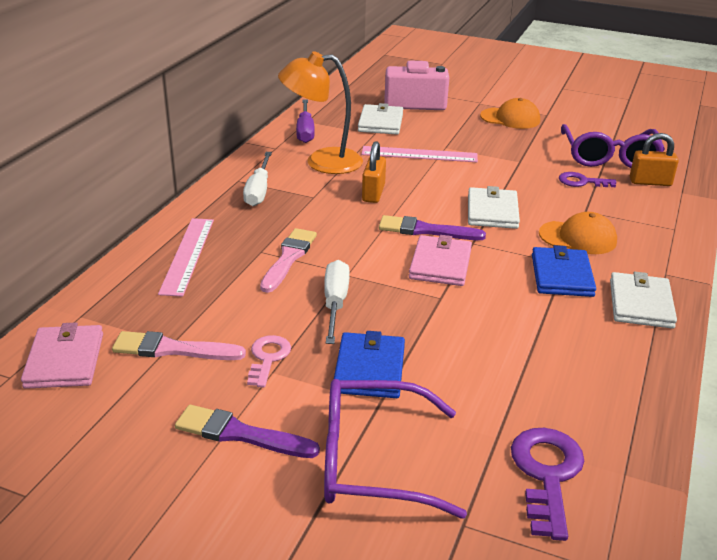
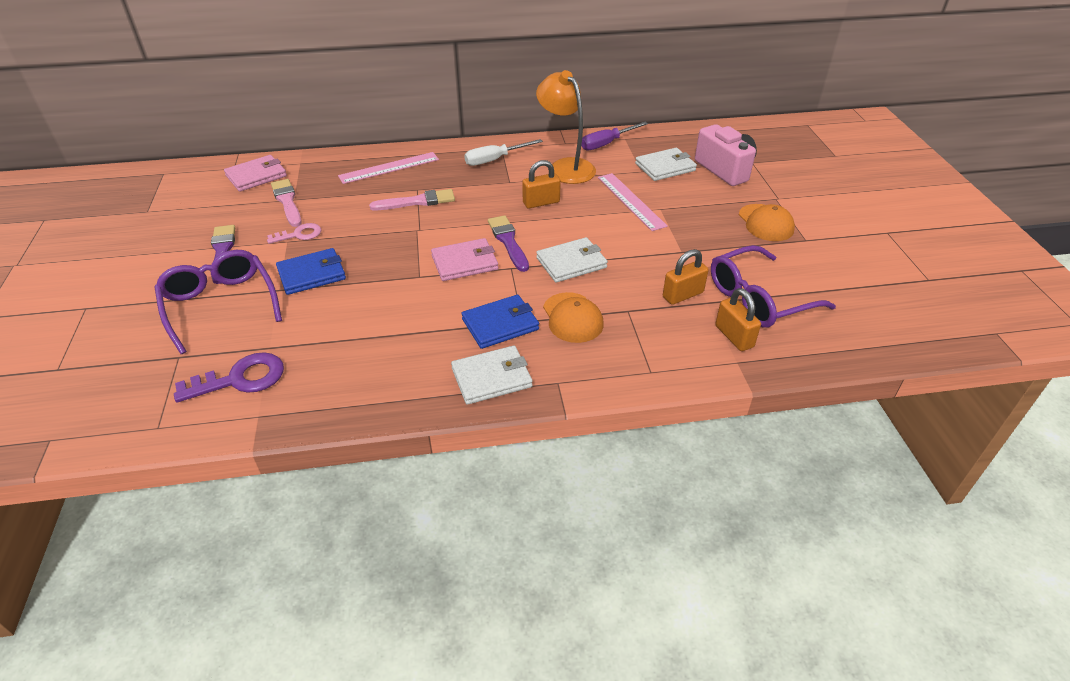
camera: 60 degrees right, 10 degrees up
(335, 303) = (377, 237): white screwdriver -> none
(581, 182) = (683, 295): purple key -> orange padlock

